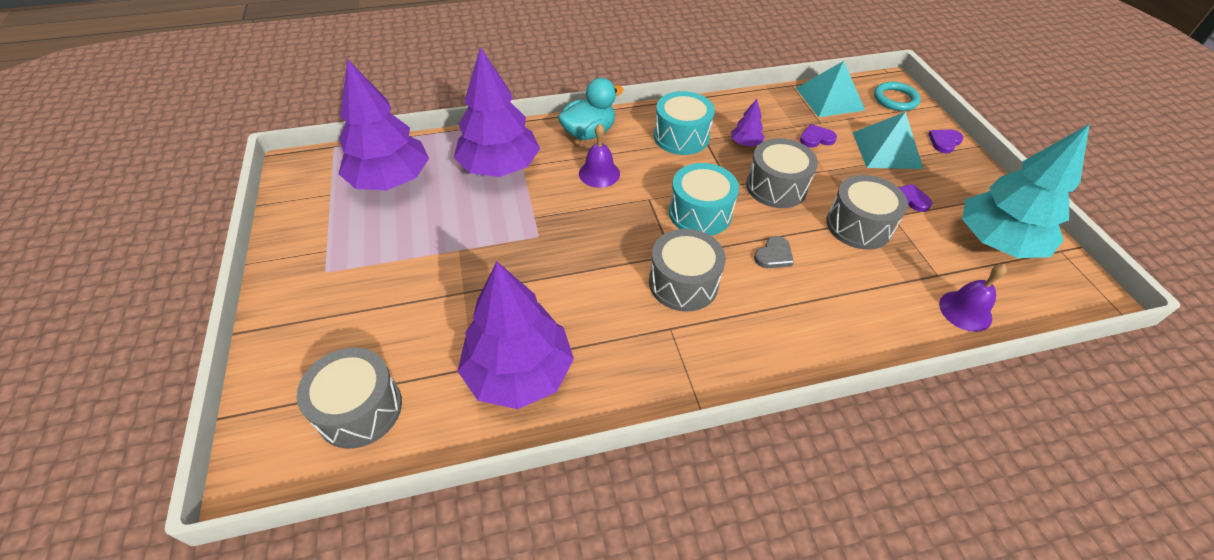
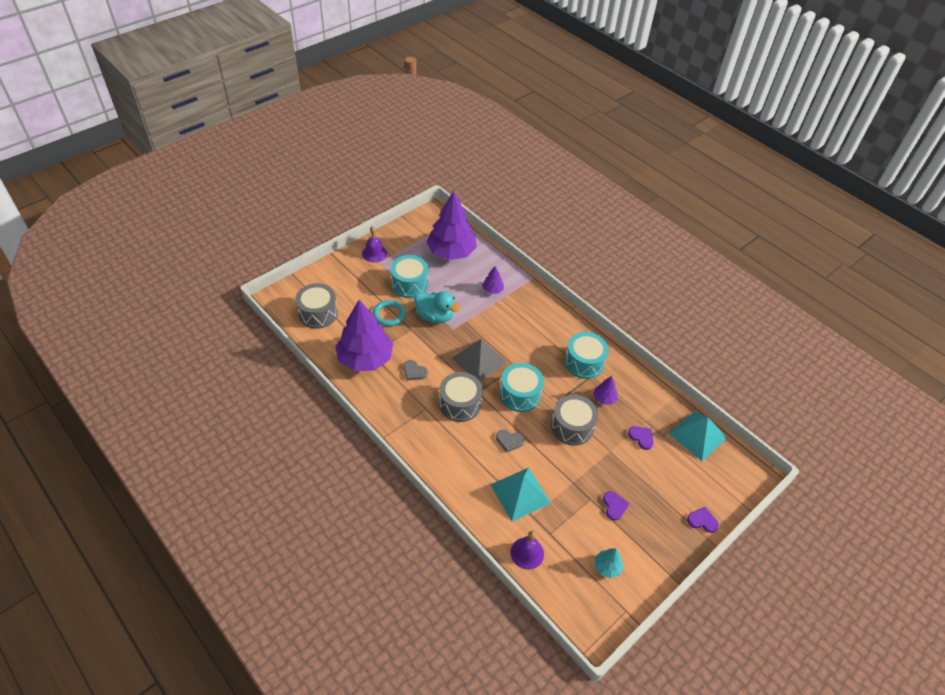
camera: 60 degrees right, 0 degrees up
(408, 251) = (409, 284): none -> turquoise drum
(499, 167) = (492, 290): purple tree -> purple tree, size x0.43
(589, 133) = (552, 316): turquoise duck -> turquoise duck (435, 316)
(589, 314) = (414, 372): none -> grey heart
(599, 173) = (519, 335): purple bell -> purple bell (374, 253)
(615, 230) = (479, 360): none -> grey pyramid
(858, 225) = (566, 481): grey drum -> none
(886, 150) = (661, 483): turquoise pyramid -> turquoise pyramid (520, 493)
(895, 99) = (733, 479): turquoise ring -> turquoise ring (389, 315)
(996, 241) = (607, 567): turquoise tree -> turquoise tree, size x0.43

